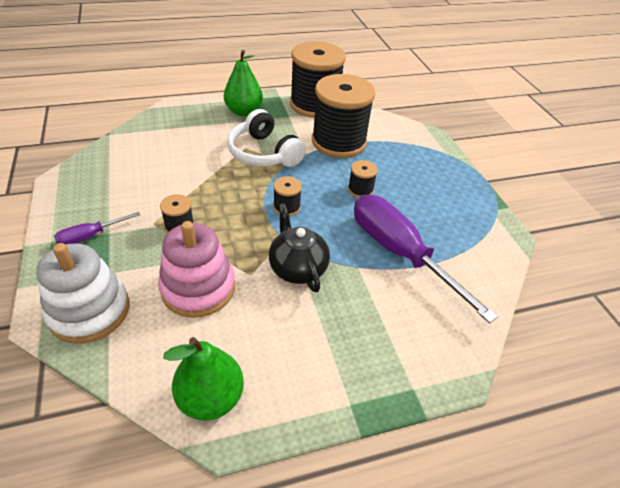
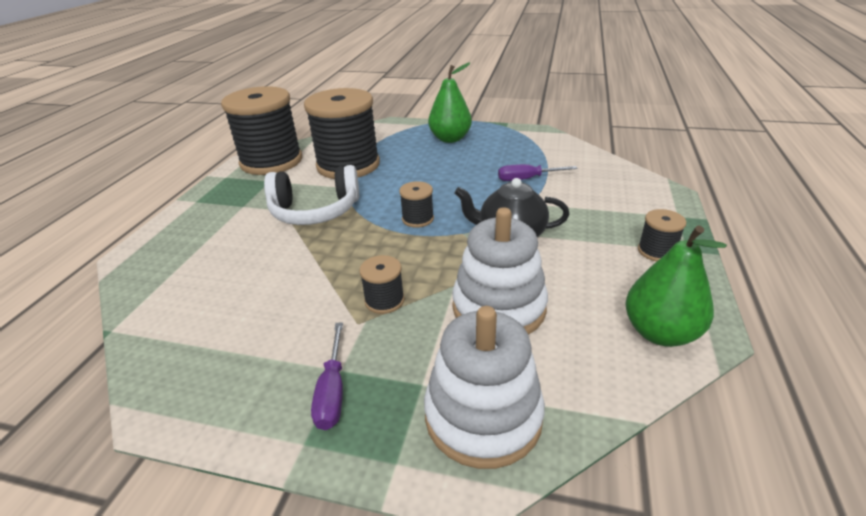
camera: 55 degrees left, 10 degrees down
(198, 288) = (498, 307): pink stacking toy -> white stacking toy
(243, 112) = (222, 205): green pear -> green pear (450, 139)
(360, 190) = (430, 174): black spool -> black spool (656, 251)
(399, 253) = (527, 179): purple screwdriver -> purple screwdriver, size x0.46

